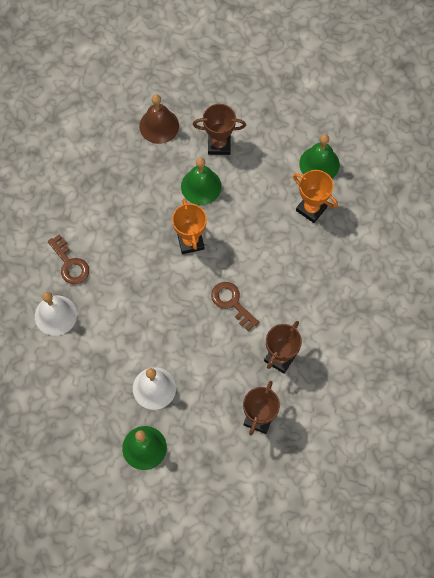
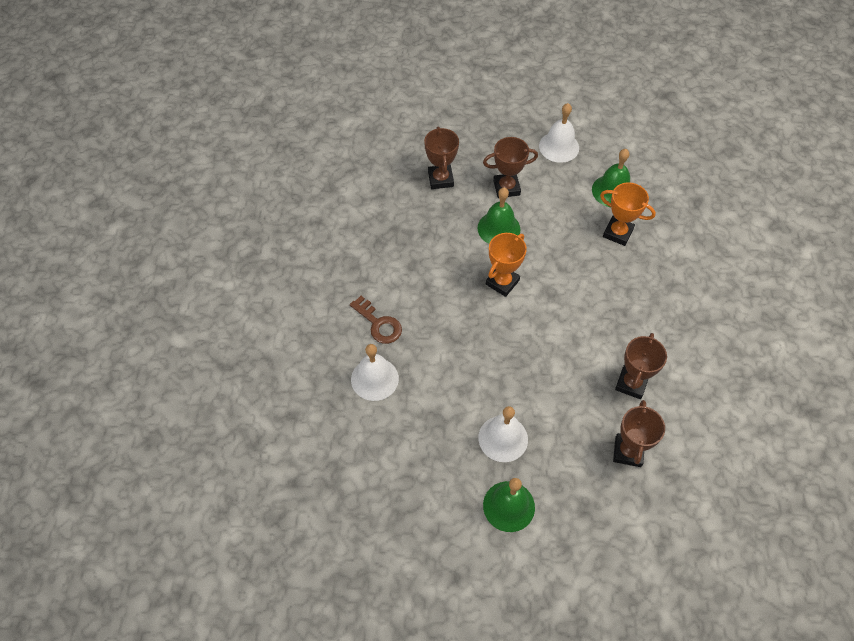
camera: 10 degrees left, 10 degrees down
(159, 126) = (440, 179): brown bell -> brown trophy
(190, 241) = (502, 282): orange trophy -> orange trophy turned 60 degrees clockwise
(231, 303) = (563, 336): brown key -> none
(281, 108) = (559, 147): none -> white bell

